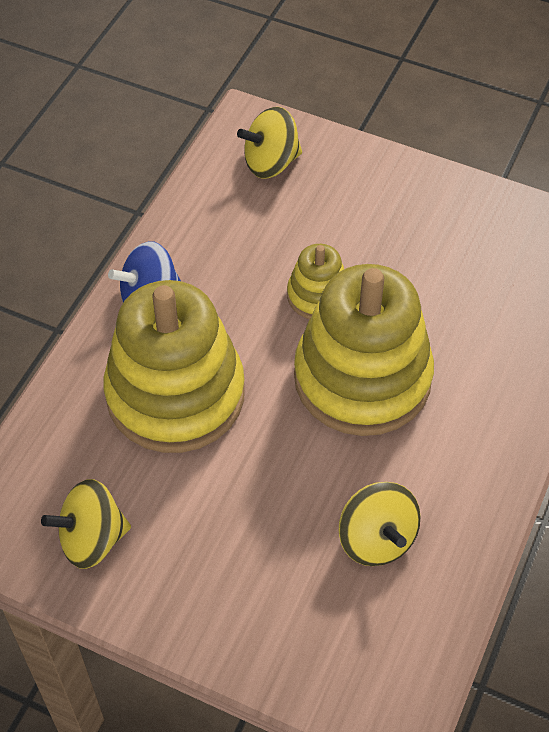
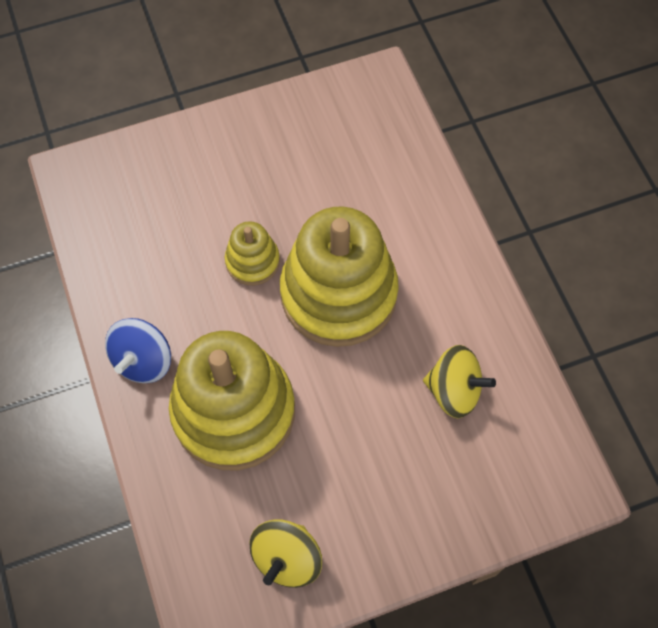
camera: 45 degrees left, 10 degrees up
(271, 163) = (120, 191): yellow spinning top -> none

